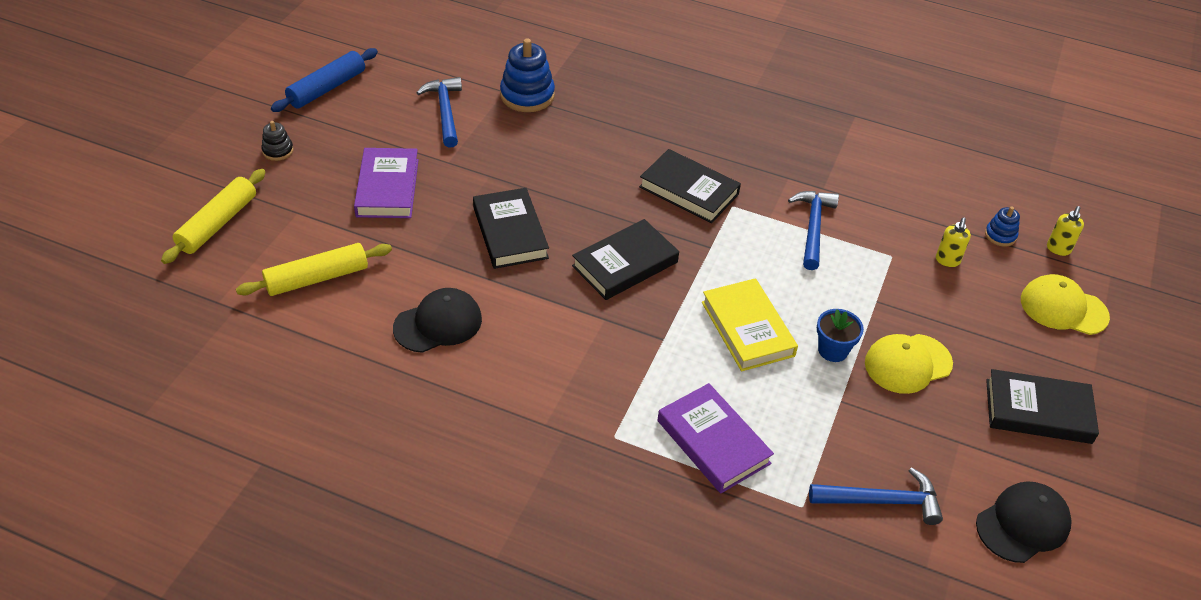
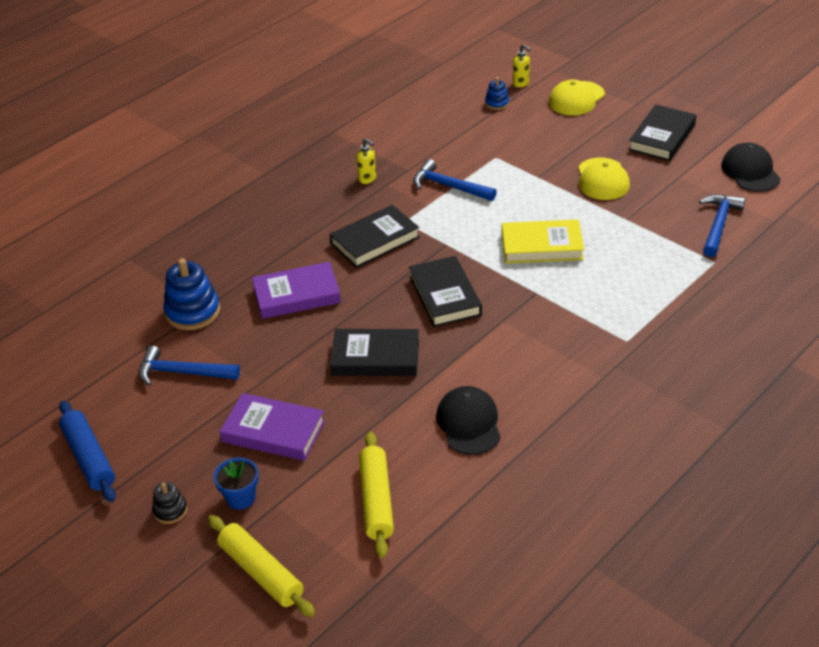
camera: 65 degrees left, 5 degrees down
(713, 442) = (646, 290): purple book -> purple book (297, 295)
(833, 350) = (578, 210): blue flower pot -> blue flower pot (241, 498)
(947, 261) = (511, 133): yellow soap dispenser -> yellow soap dispenser (367, 179)

